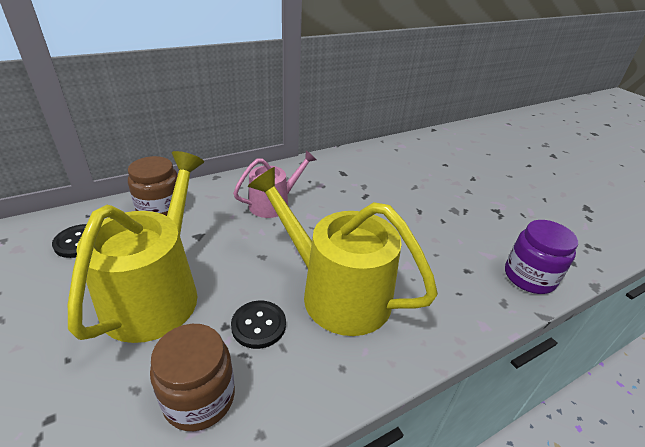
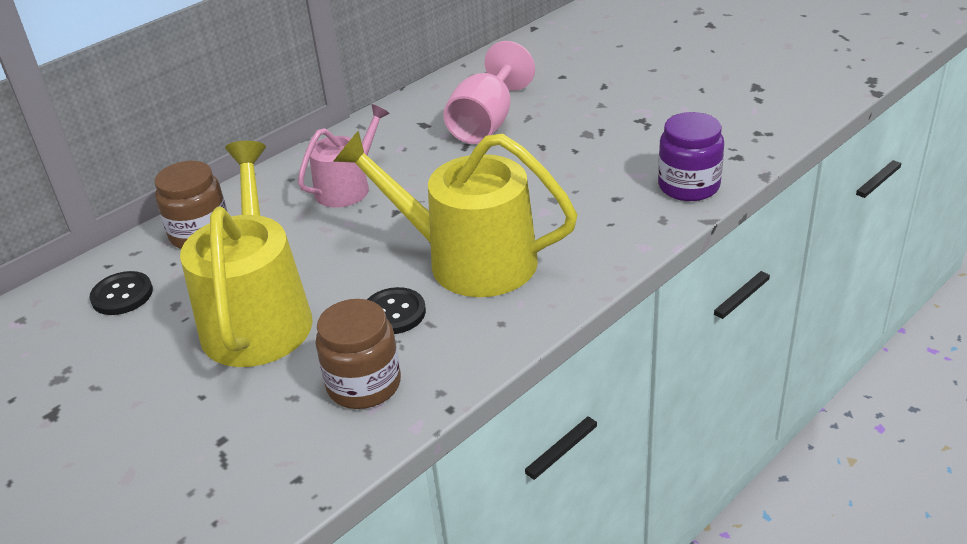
camera: 10 degrees left, 0 degrees up
(385, 183) = (487, 123): none -> pink goblet

